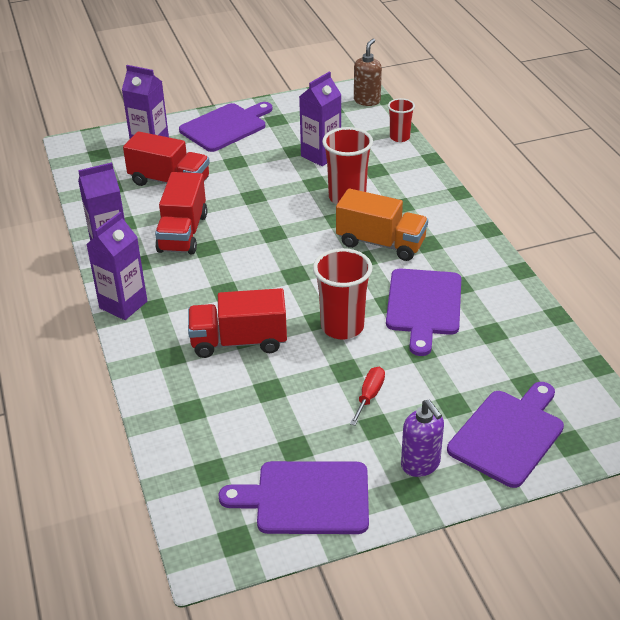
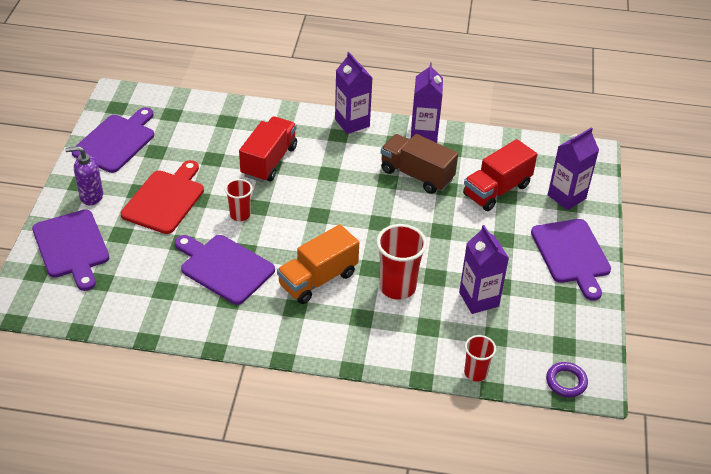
camera: 115 degrees right, 5 degrees up
(183, 233) = (416, 175): red truck -> brown truck
(342, 327) = (240, 215): red cup -> red cup, size x0.59
(367, 101) = (566, 382): brown soap dispenser -> purple ring
(369, 396) = (165, 199): red screwdriver -> red cutting board

